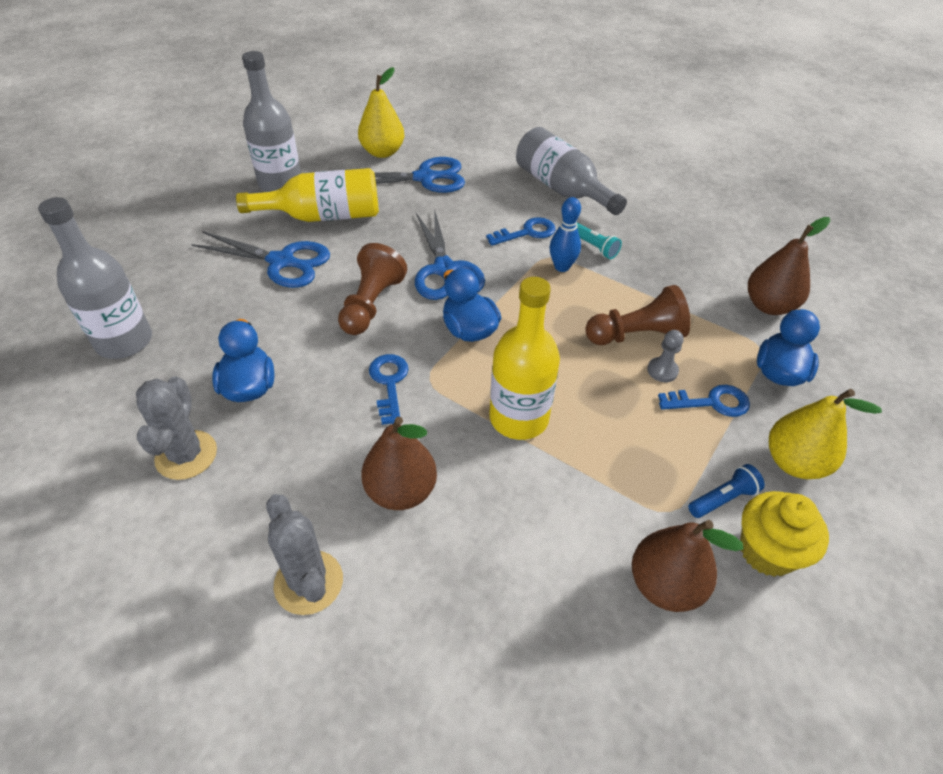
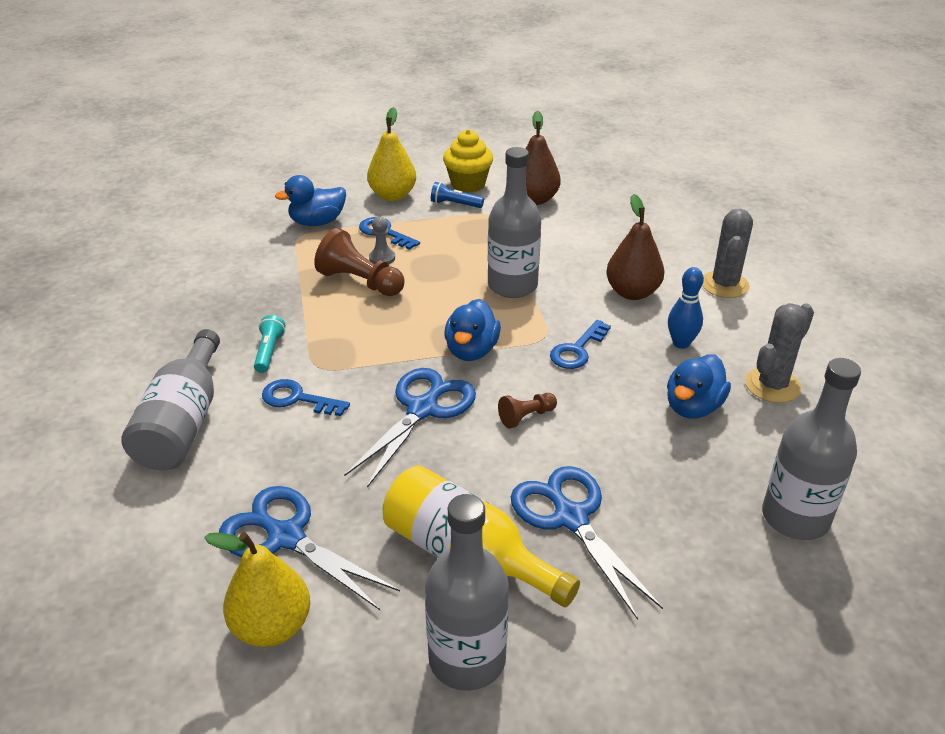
camera: 135 degrees left, 10 degrees down
(371, 304) = (526, 417): brown pawn -> brown pawn, size x0.55
(519, 418) = (512, 285): yellow bottle -> grey bottle
(562, 267) = (324, 352): blue bowling pin -> blue bowling pin (681, 343)
(769, 306) = (242, 248): brown pear -> none

